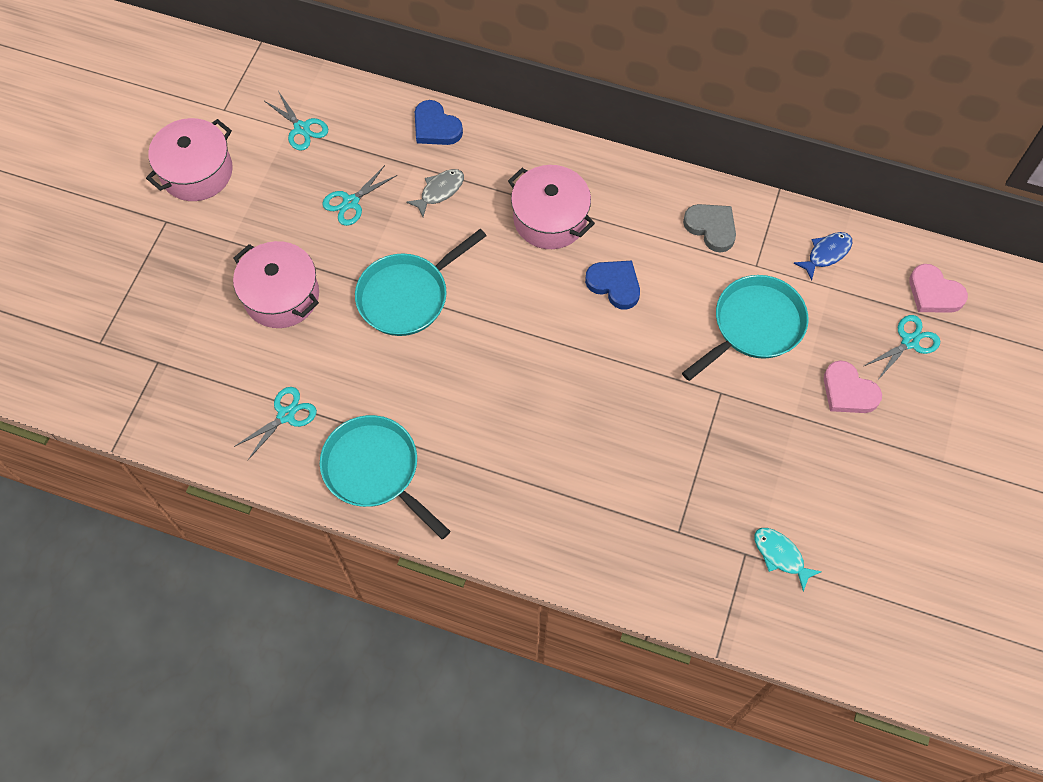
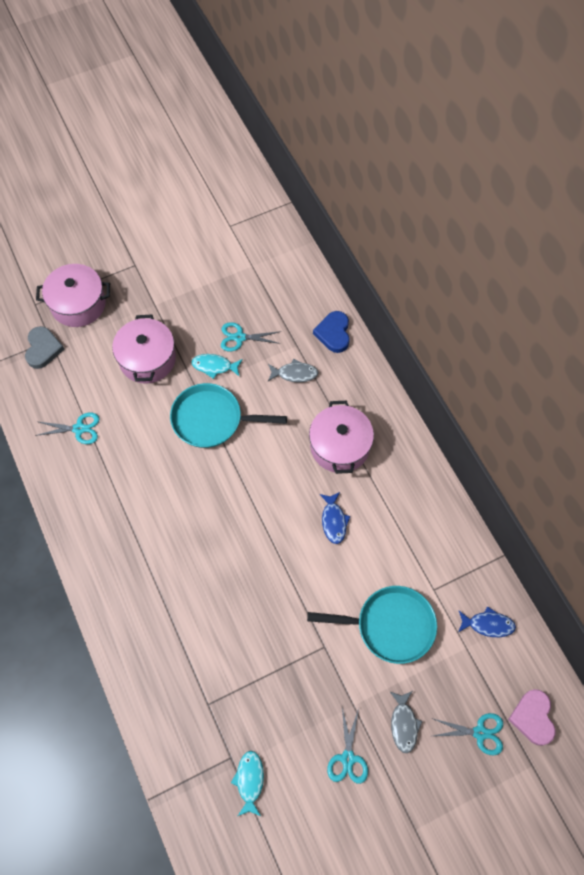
camera: 45 degrees right, 0 degrees up
(197, 172) = (179, 250): pink pot -> pink pot (78, 304)
(301, 128) = (259, 271): turquoise scissors -> turquoise scissors (348, 758)
(356, 247) = (214, 366): none -> turquoise fish
(375, 470) = (89, 503): turquoise pan -> none
(614, 285) = (333, 521): blue heart -> blue fish
(711, 228) = (431, 540): grey heart -> grey heart (43, 349)
(848, 391) = (404, 724): pink heart -> grey fish

